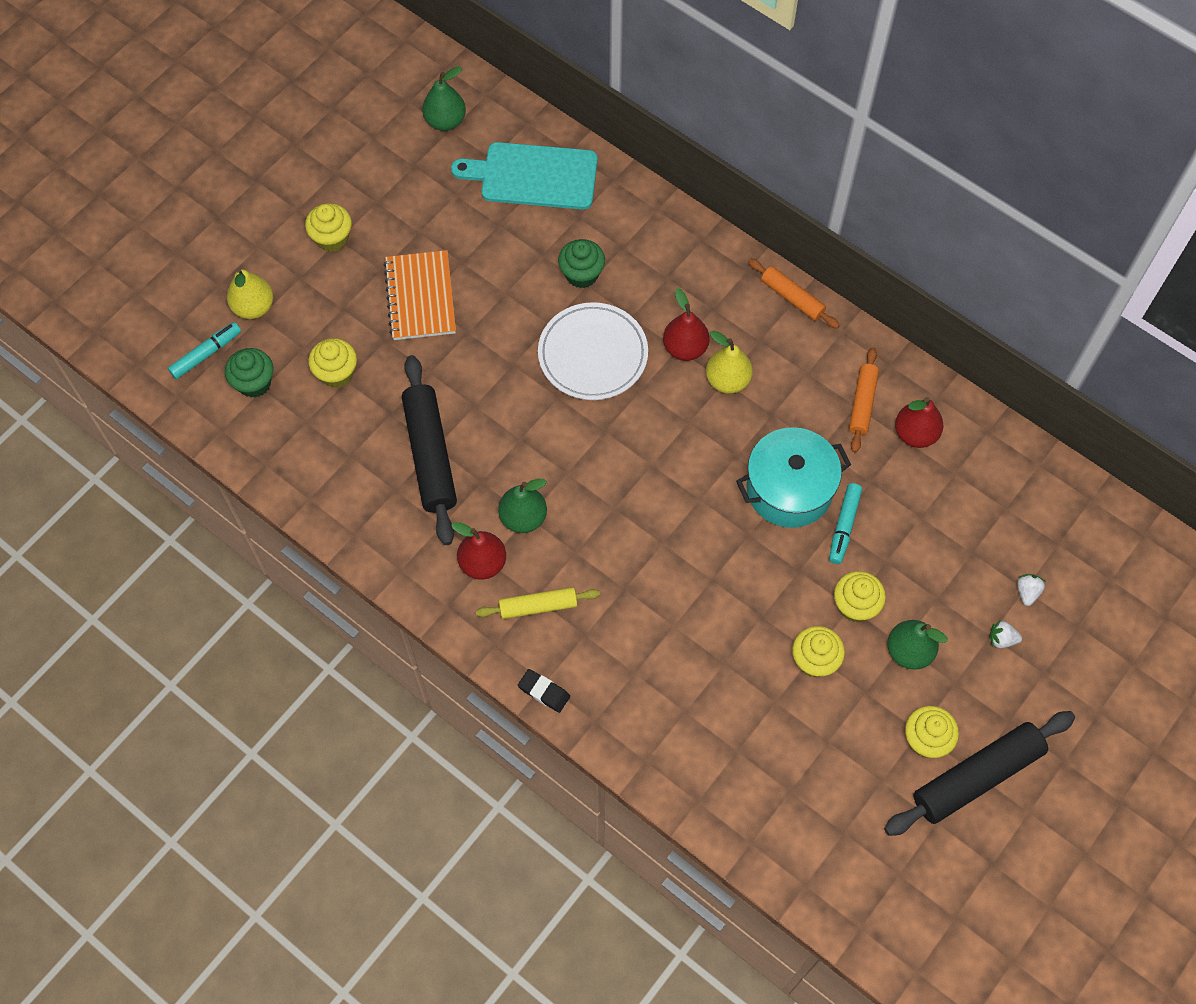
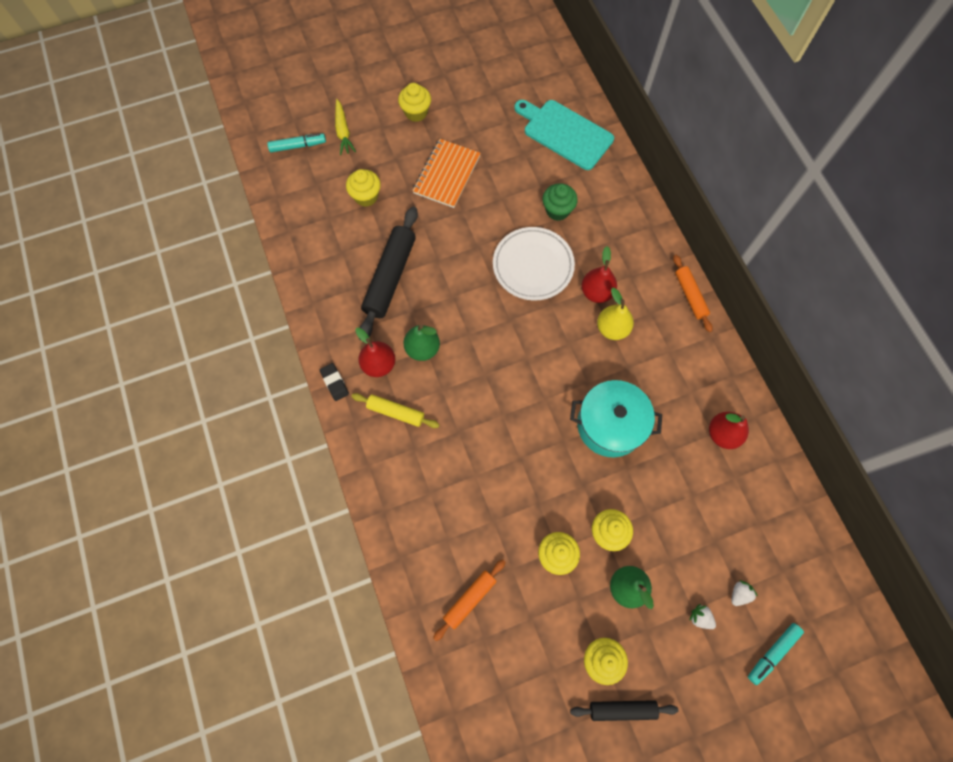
camera: 30 degrees right, 5 degrees up
(253, 307) = (343, 131): yellow pear -> yellow carrot
(254, 383) = (314, 178): green cupcake -> none
(445, 121) = (530, 73): green pear -> none
(544, 692) = (364, 471): black eraser -> black eraser (334, 383)
(844, 526) = (633, 472): turquoise marker -> turquoise marker (772, 653)
(862, 403) = (697, 393): orange rolling pin -> orange rolling pin (469, 599)
(977, 777) = (622, 709): black rolling pin -> black rolling pin, size x0.57

